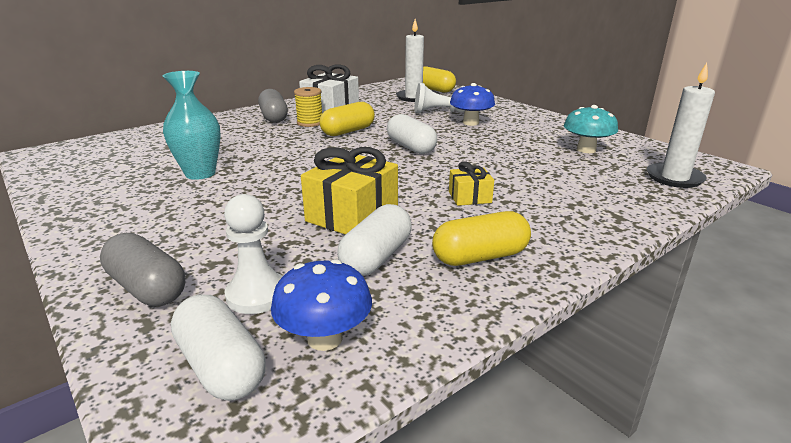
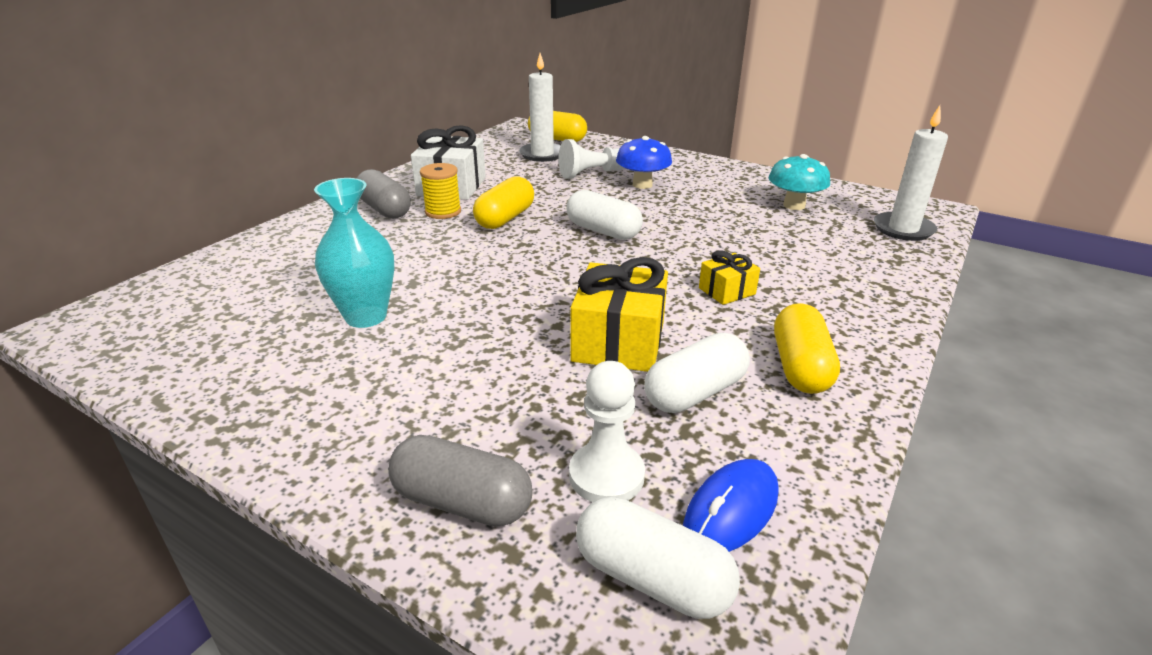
camera: 20 degrees left, 5 degrees up
(325, 338) = (731, 510): blue mushroom -> blue mouse
(376, 257) = (695, 392): white capsule -> white capsule turned 45 degrees clockwise
(480, 257) = (800, 367): yellow capsule -> yellow capsule turned 45 degrees counterclockwise

